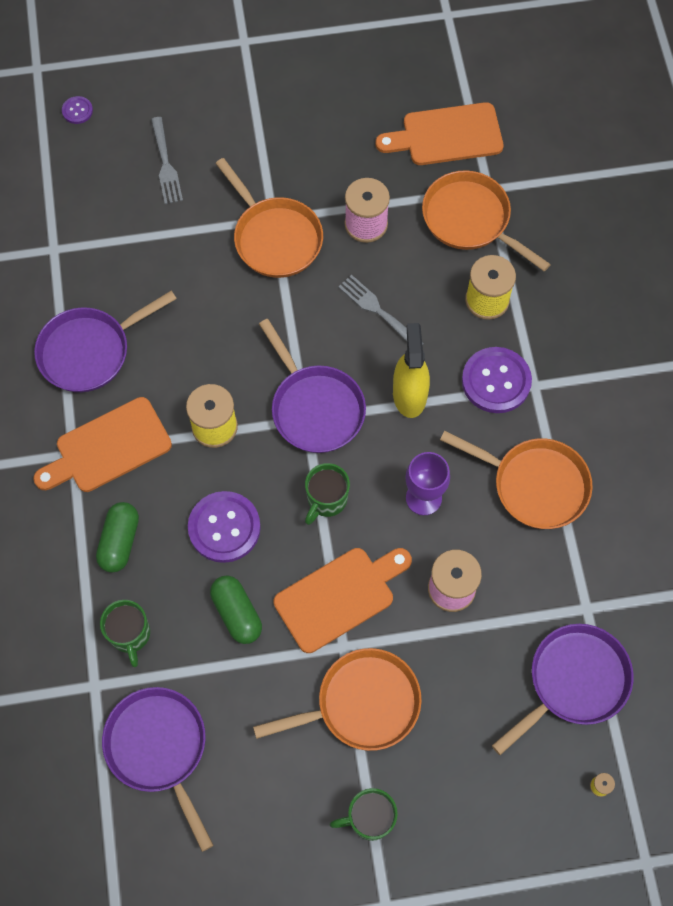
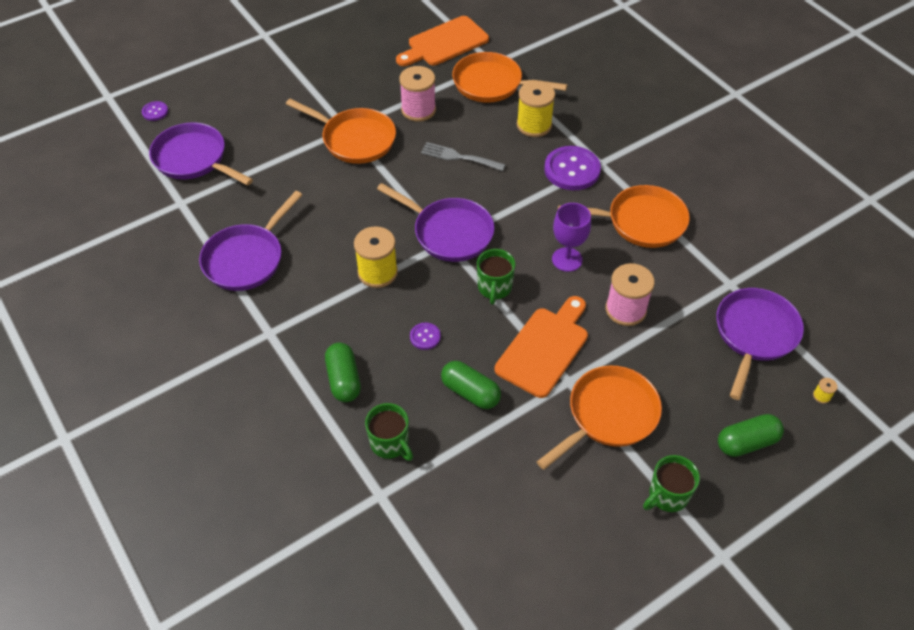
camera: 25 degrees left, 15 degrees down
(108, 447) = (298, 318): orange cutting board -> none
(159, 749) = (464, 519): purple pan -> purple pan (194, 159)
(165, 164) = (244, 122): grey fork -> none
(224, 527) = (425, 337): purple button -> purple button, size x0.48
(409, 395) = (515, 199): yellow spray bottle -> none
(485, 800) = (746, 442): none -> green capsule

